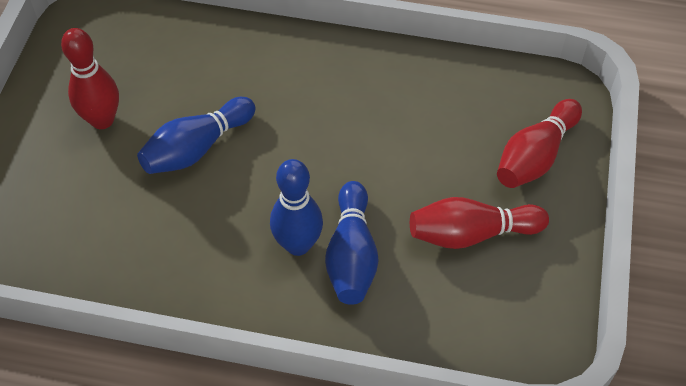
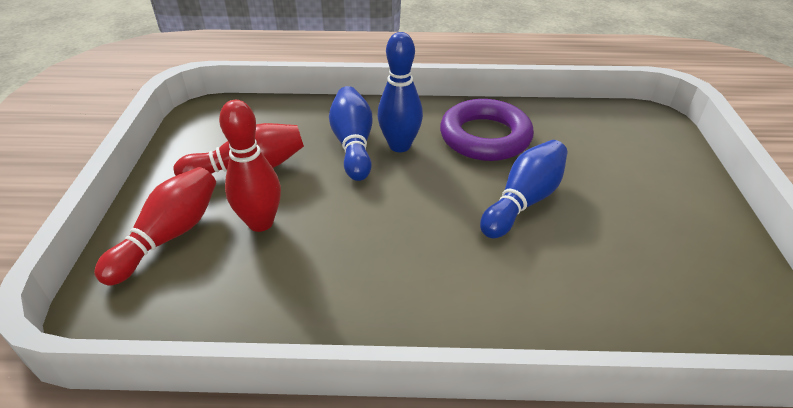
camera: 170 degrees right, 15 degrees down
(102, 120) = (635, 213): red bowling pin -> red bowling pin (260, 223)
(193, 244) = (485, 137): none -> purple ring

